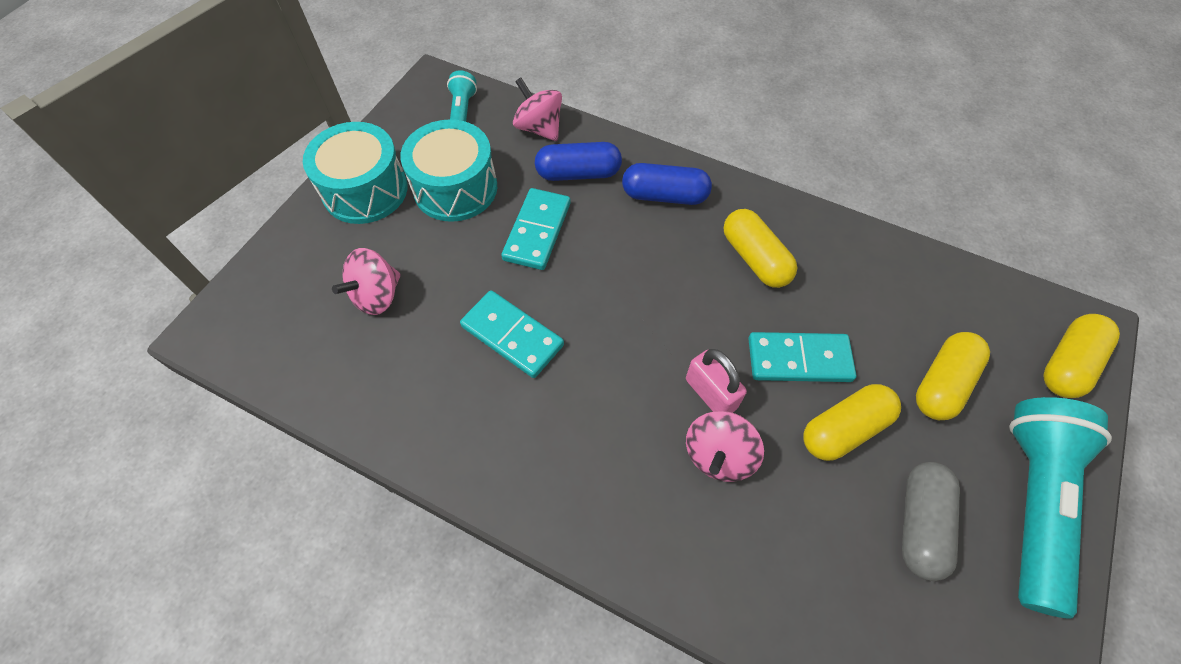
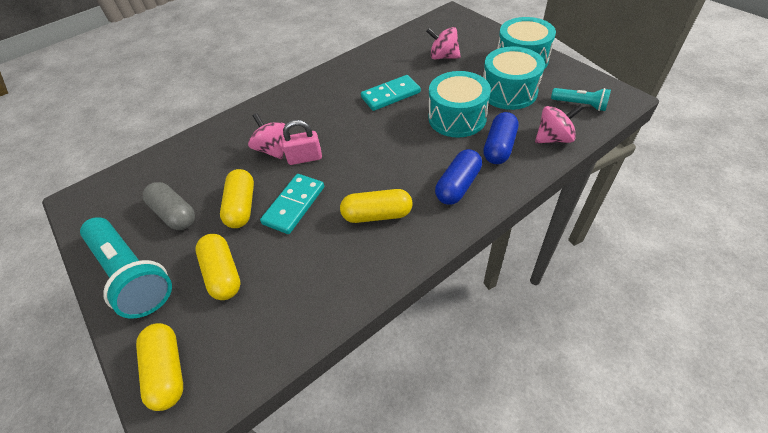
camera: 120 degrees right, 10 degrees down
(377, 296) = (443, 57): pink spinning top -> pink spinning top turned 45 degrees counterclockwise
(537, 231) = (457, 118): turquoise domino -> turquoise drum

